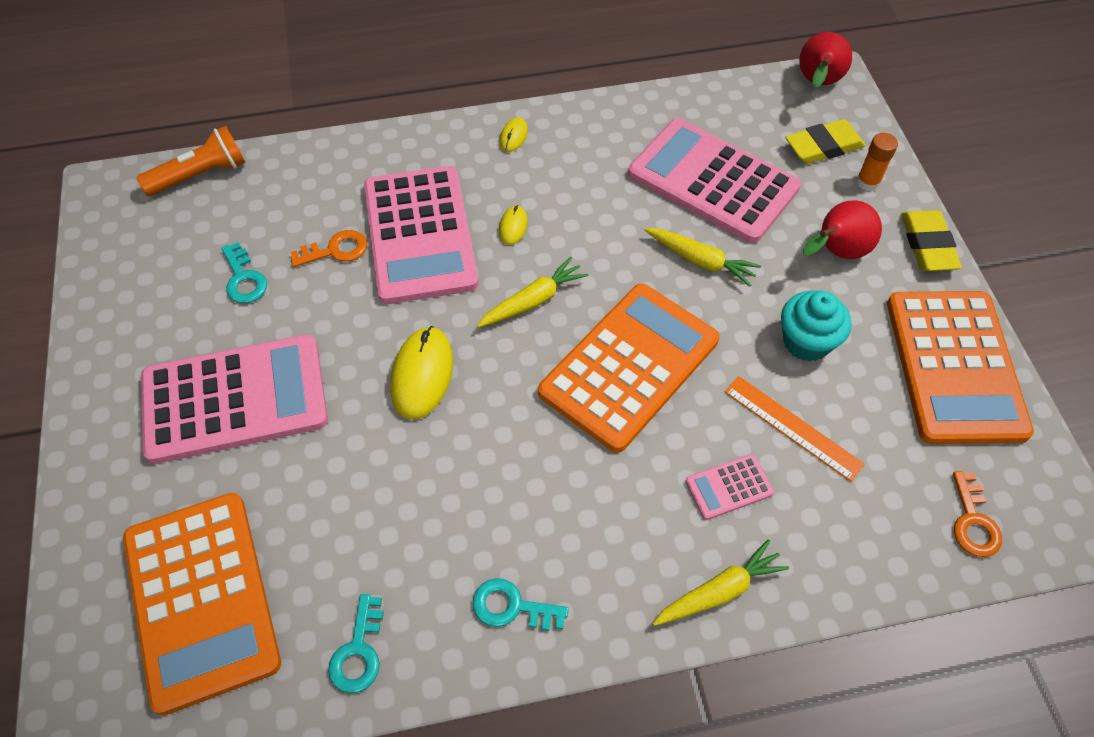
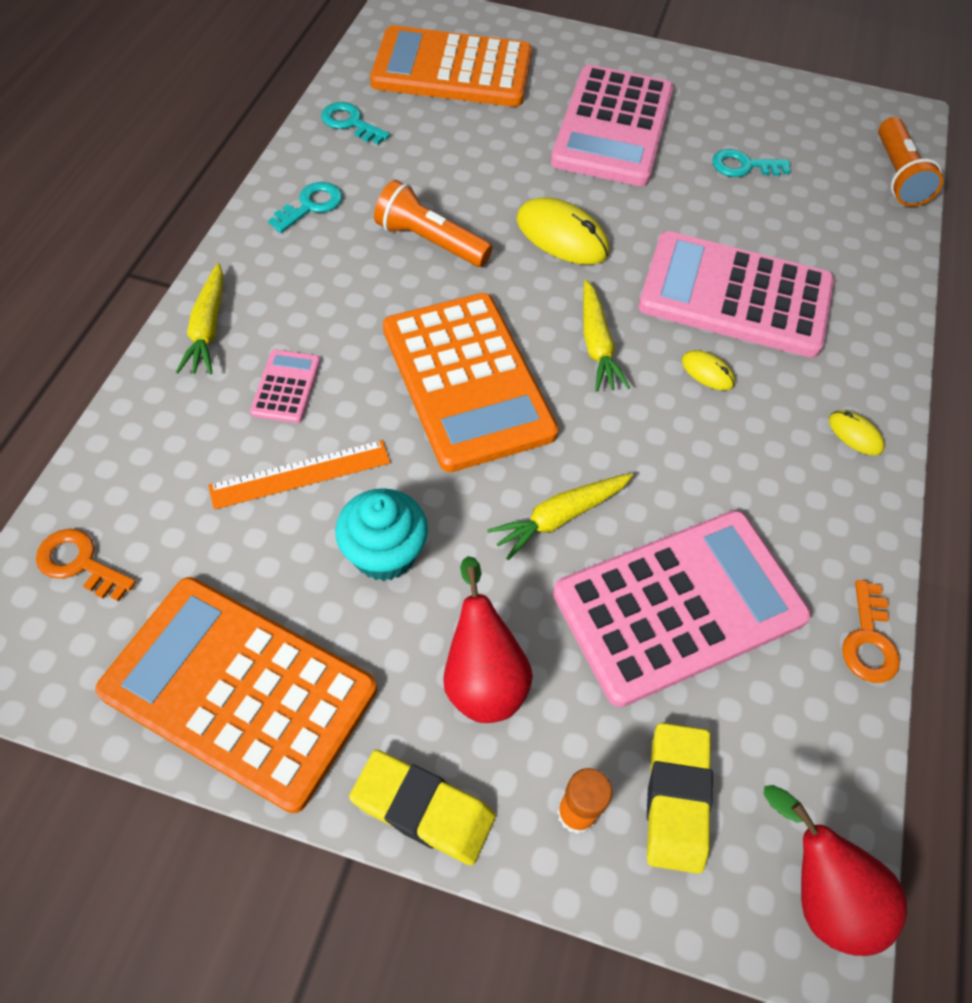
camera: 115 degrees right, 0 degrees up
(335, 250) = (747, 231): orange key -> orange key (868, 640)
(495, 473) = (429, 242): none -> orange flashlight

